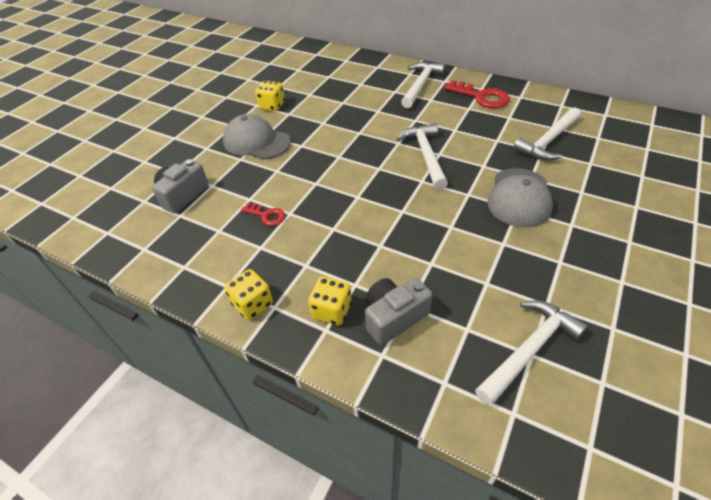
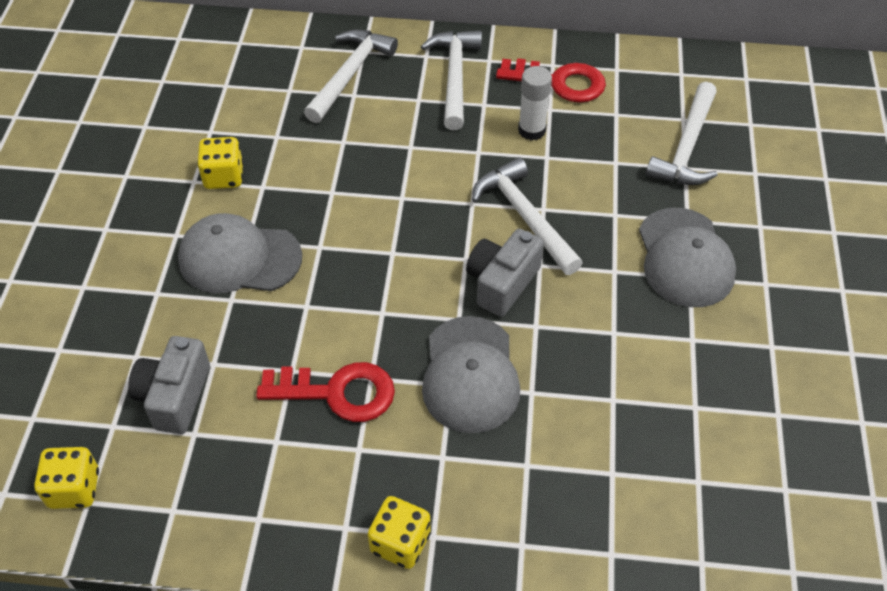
camera: 25 degrees left, 5 degrees up
(267, 215) = (337, 392): red key -> red key, size x1.77
(332, 310) = (515, 514): yellow dice -> yellow dice (74, 489)
(348, 226) = (470, 375): none -> grey cap
(394, 317) = (601, 496): grey camera -> grey camera (502, 283)
(452, 116) = (531, 130): none -> white glue stick
(529, 349) = (780, 484): white hammer -> white hammer (350, 74)

